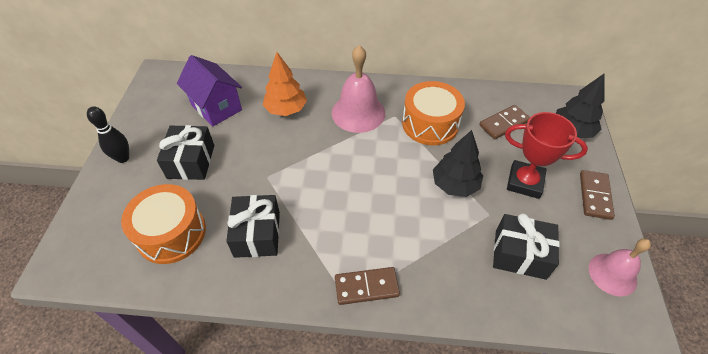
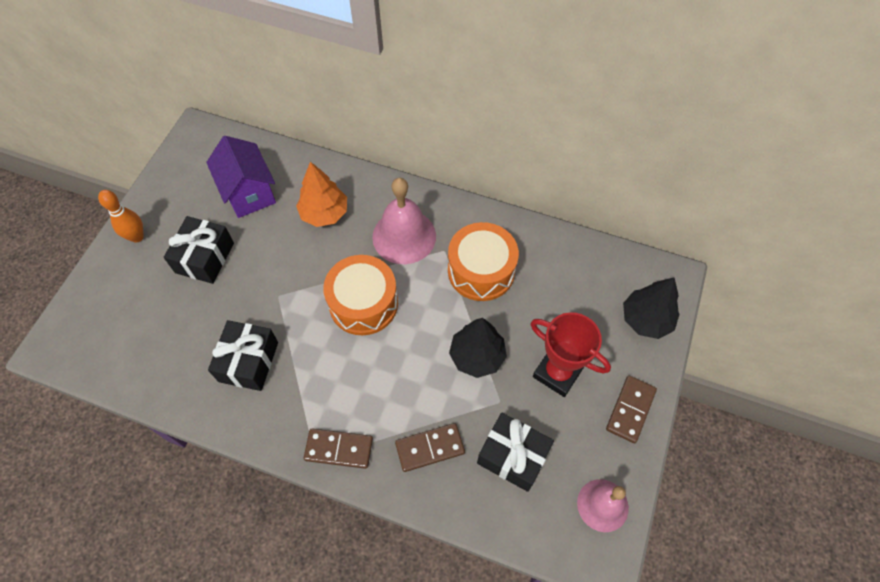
camera: 15 degrees right, 10 degrees up
(123, 158) = (137, 237): black bowling pin -> orange bowling pin
(171, 233) = (165, 339): orange drum -> orange drum (363, 303)
(504, 123) = (568, 291): brown domino -> brown domino (430, 448)

